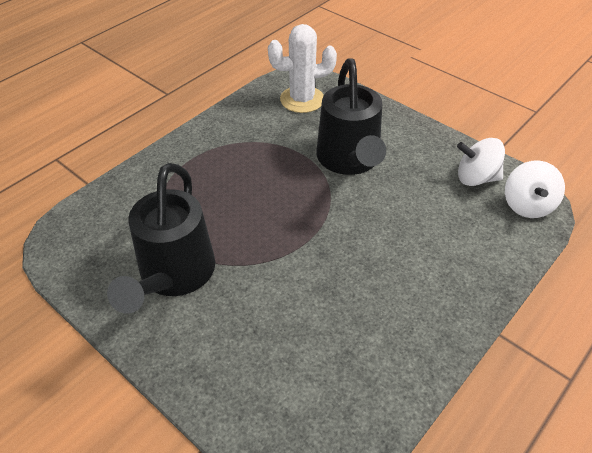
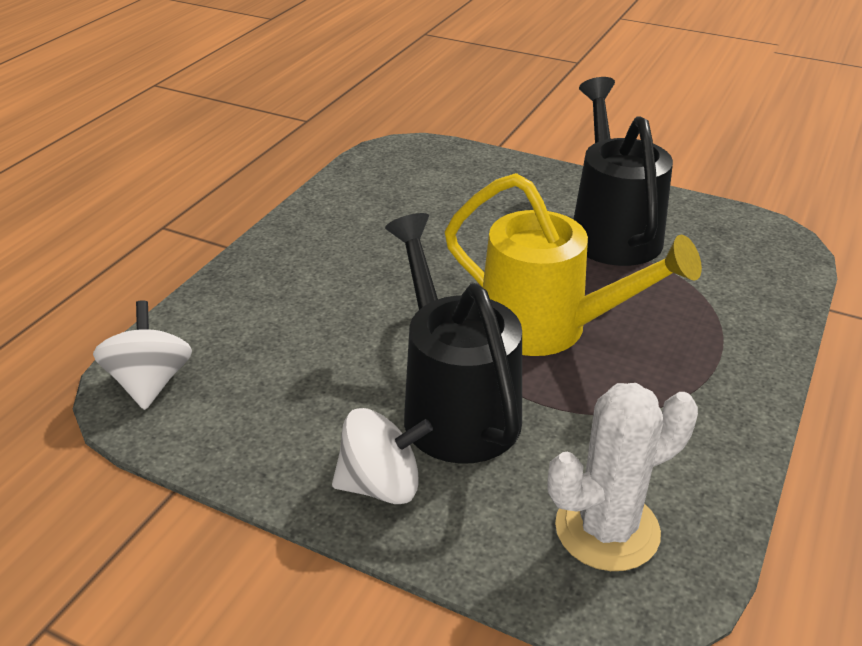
camera: 165 degrees right, 10 degrees down
(274, 197) = (548, 328): none -> yellow watering can
(476, 178) = (228, 413): white spinning top -> white spinning top (381, 485)

